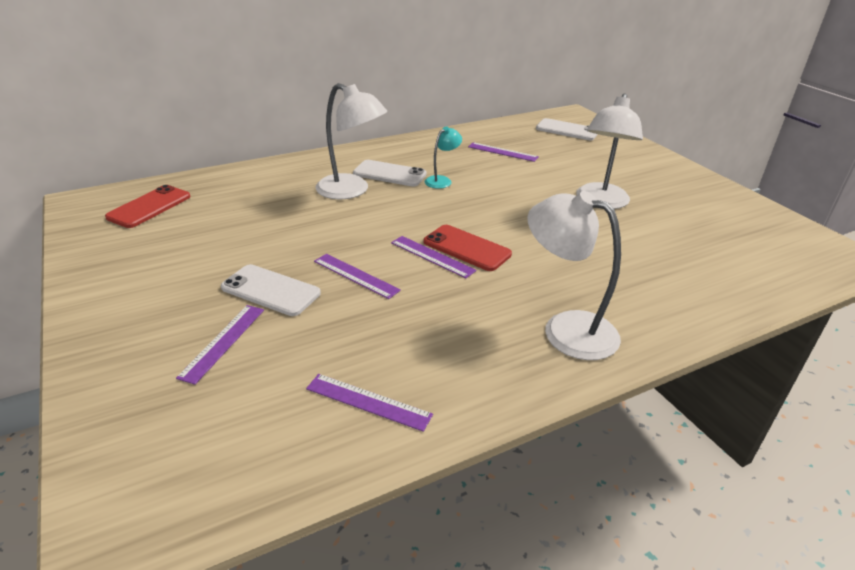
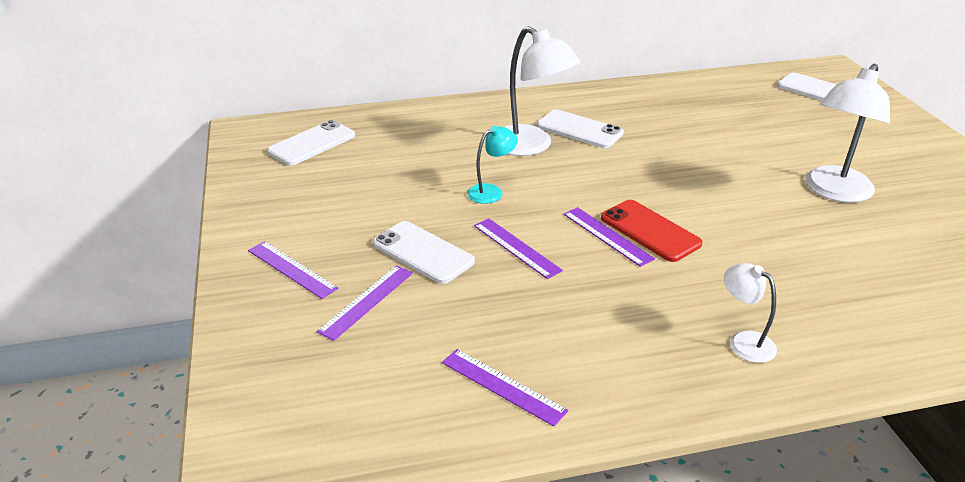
camera: 15 degrees right, 0 degrees up
(149, 207) = (312, 144): red phone -> white phone
(442, 180) = (640, 144): turquoise lamp -> turquoise lamp (491, 191)
(502, 152) = (725, 113): purple ruler -> purple ruler (291, 269)
(566, 329) = (743, 341): white lamp -> white lamp, size x0.53

